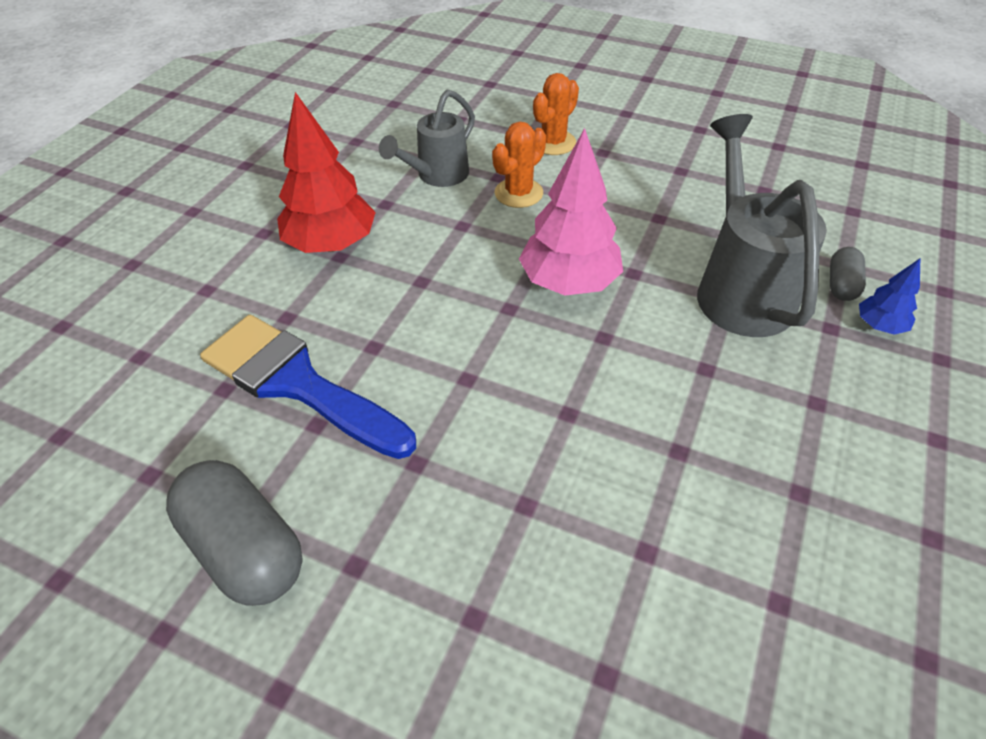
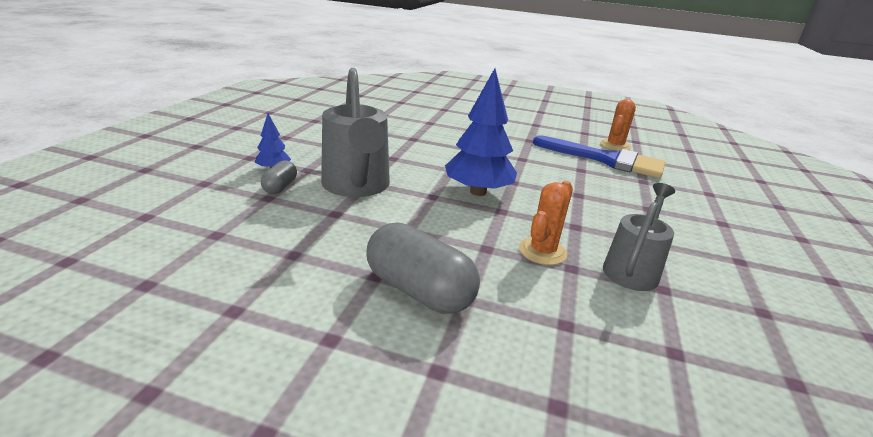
camera: 170 degrees right, 20 degrees down
(245, 548) = (578, 128): grey capsule -> grey capsule (419, 290)
(331, 244) = (663, 215): red tree -> none
(553, 143) = (530, 311): orange cactus -> orange cactus (615, 146)
(569, 282) = (478, 192): pink tree -> blue tree

